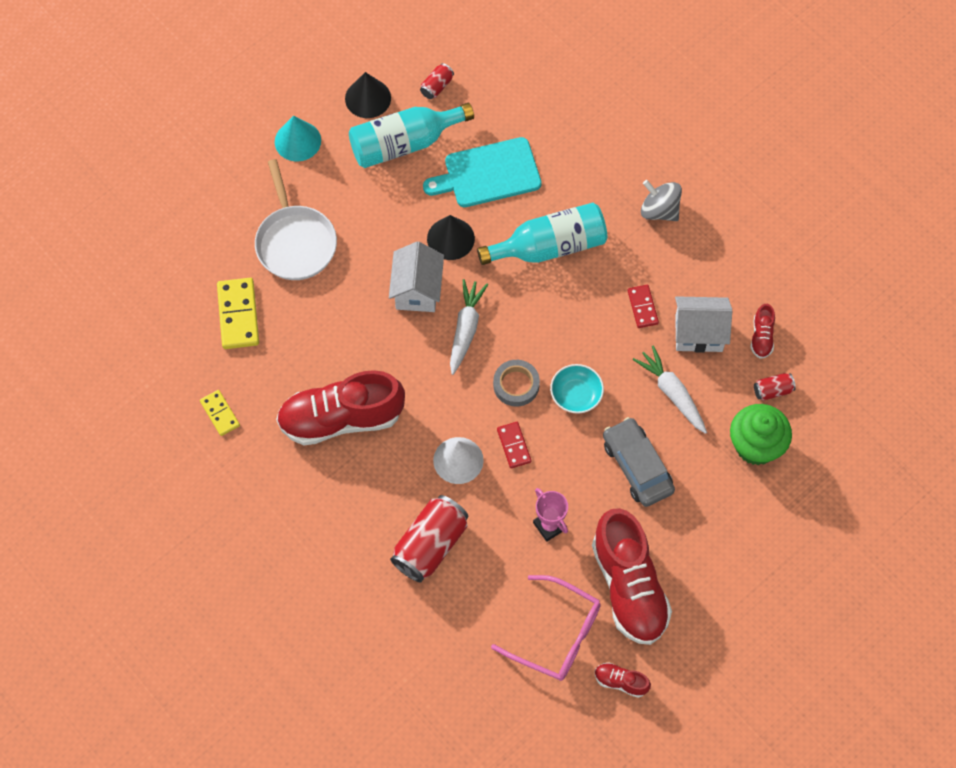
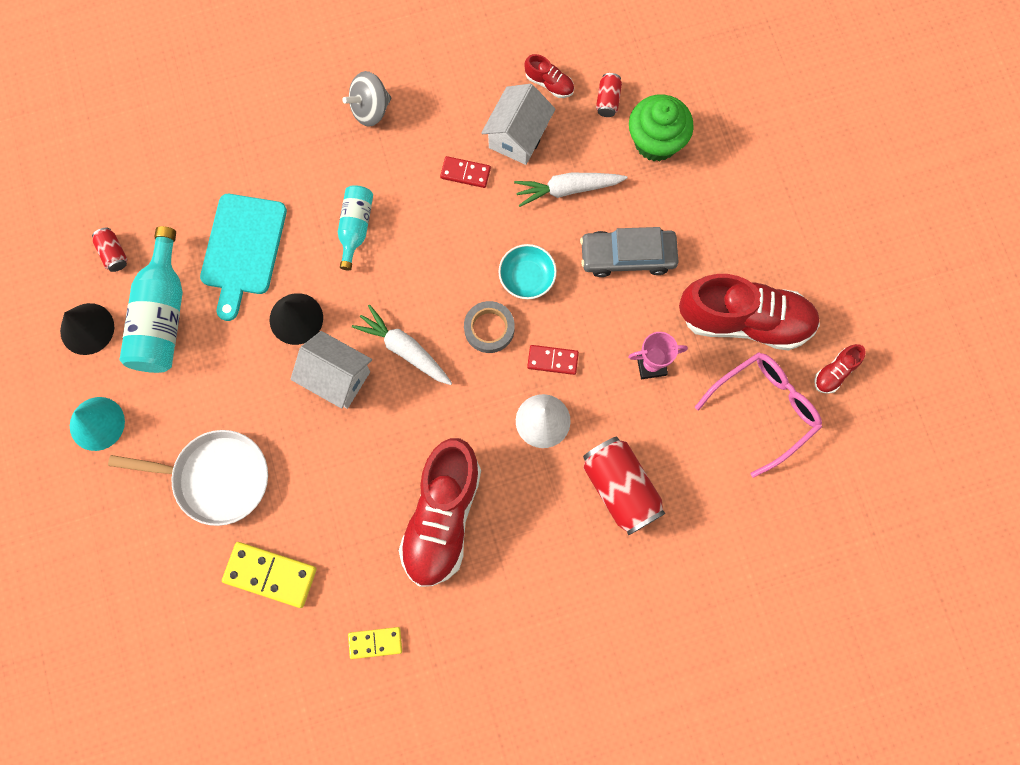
camera: 65 degrees left, 10 degrees up
(550, 246) = (355, 228): turquoise bottle -> turquoise bottle, size x0.59

